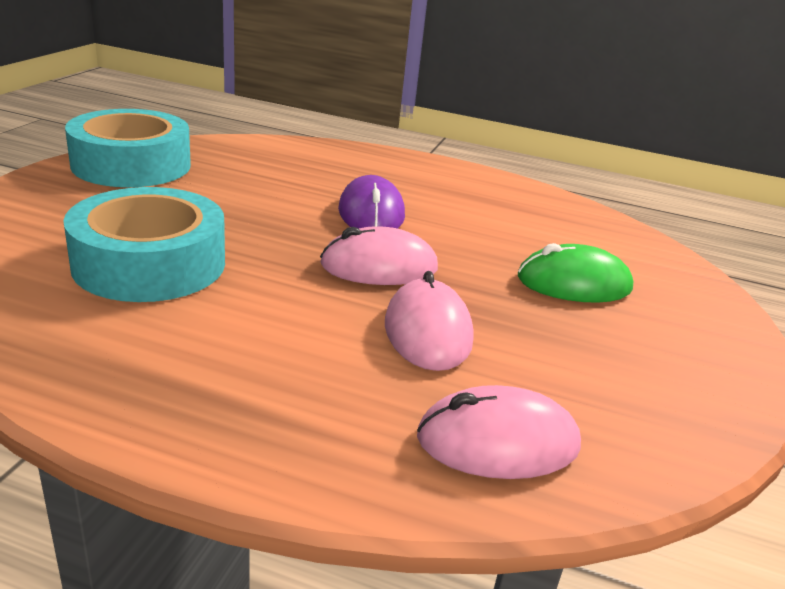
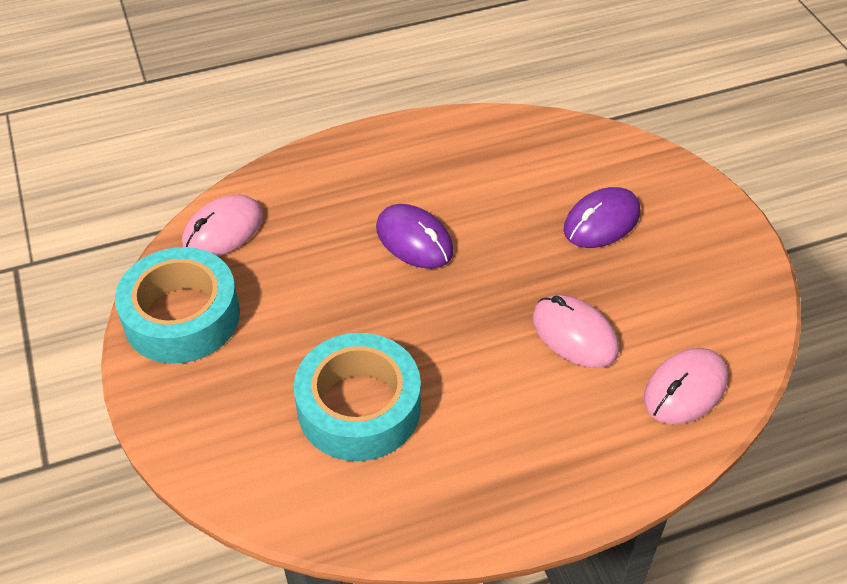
camera: 35 degrees left, 20 degrees up
(379, 266) = (485, 296): pink mouse -> pink mouse (223, 230)
(574, 283) = (601, 221): green mouse -> purple mouse

